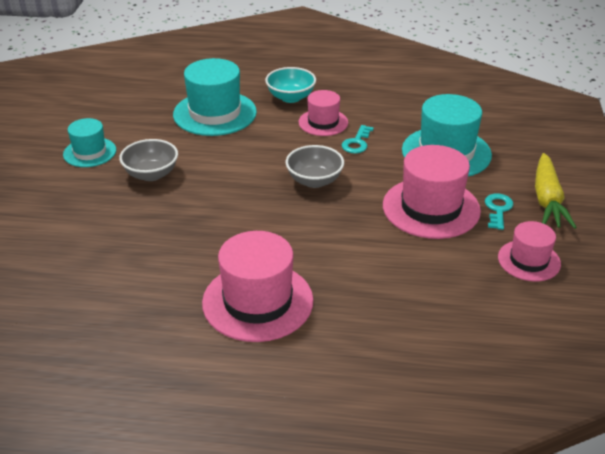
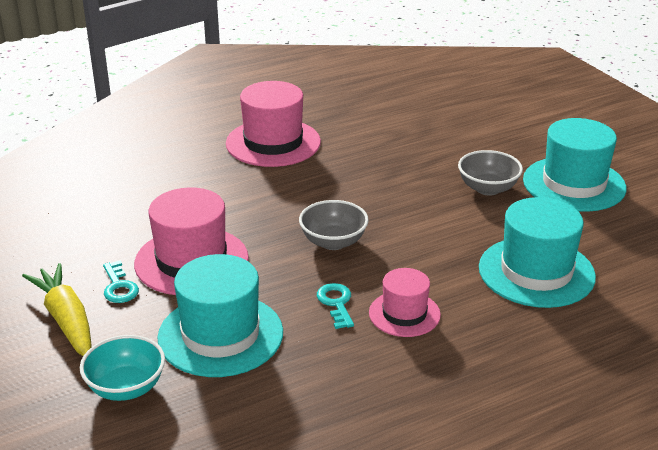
camera: 145 degrees right, 5 degrees down
(89, 152) = (574, 184): turquoise hat -> turquoise hat, size x1.70
(290, 97) = (488, 334): turquoise bowl -> turquoise bowl (126, 388)
(529, 260) = (65, 248): pink hat -> none

